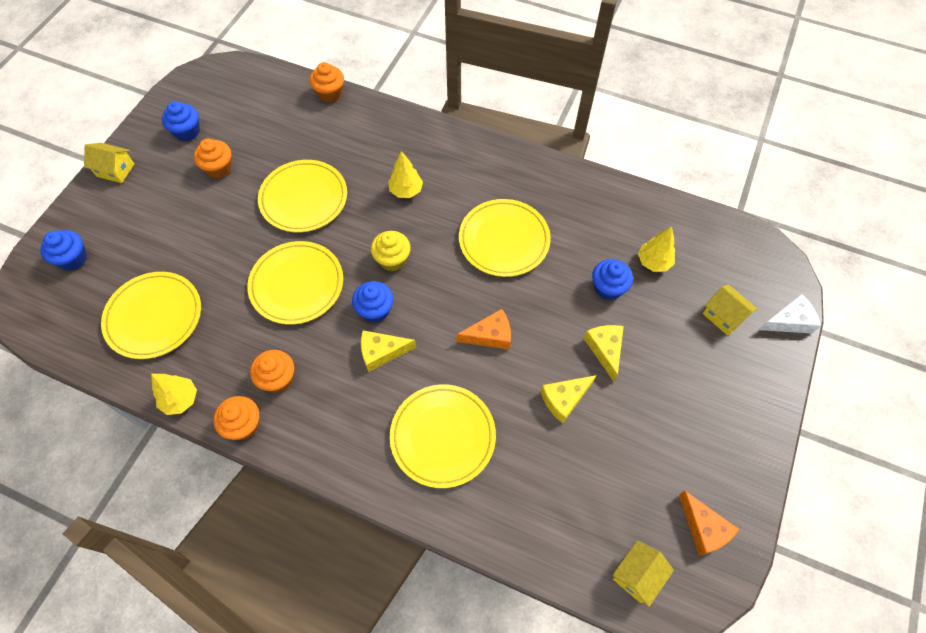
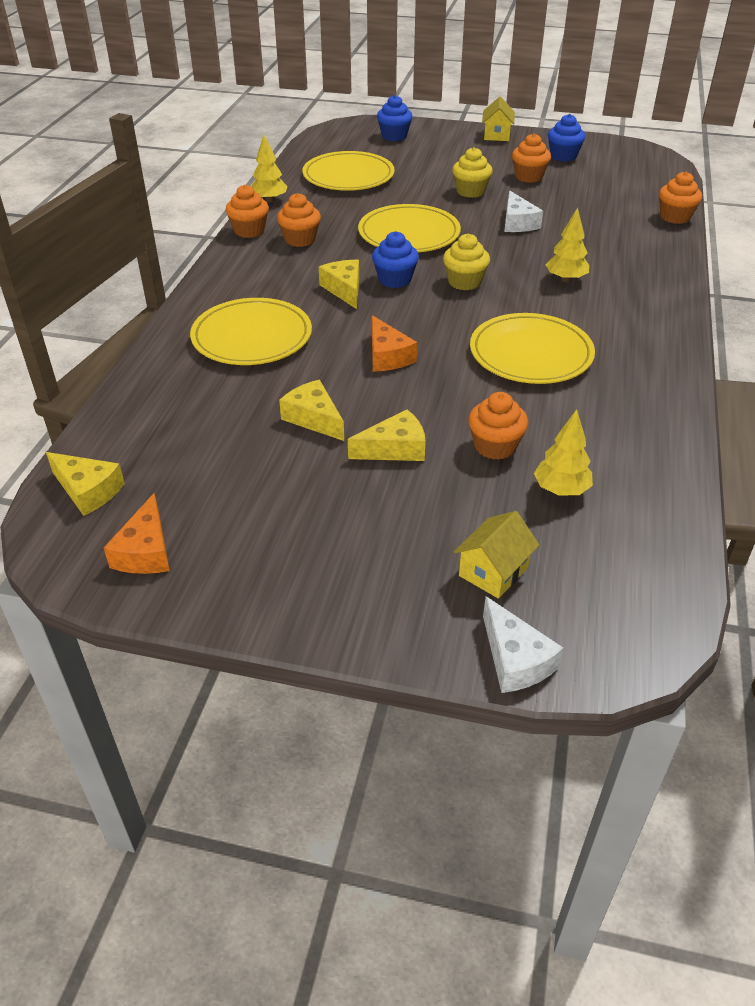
camera: 80 degrees right, 20 degrees down
(231, 219) = (470, 191): none -> yellow cupcake
(304, 198) = (517, 223): yellow plate -> white cheese
(608, 288) = (495, 446): blue cupcake -> orange cupcake
(637, 575) = (88, 491): yellow house -> yellow cheese
(704, 528) = (145, 551): orange cheese -> orange cheese turned 45 degrees counterclockwise

